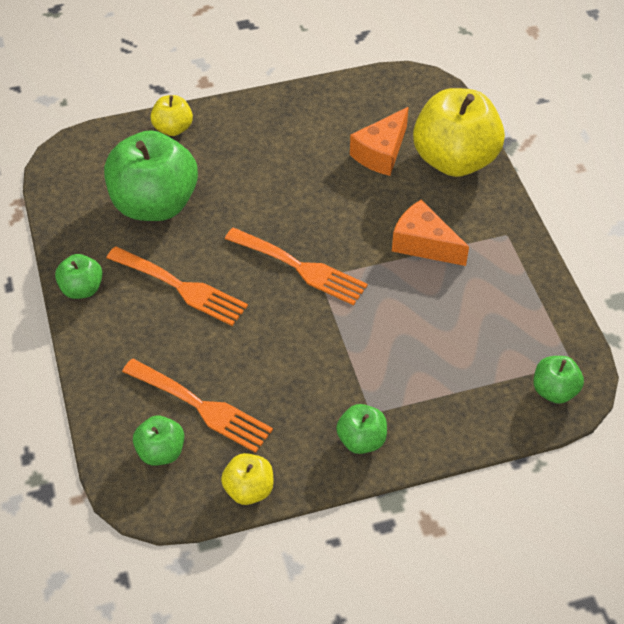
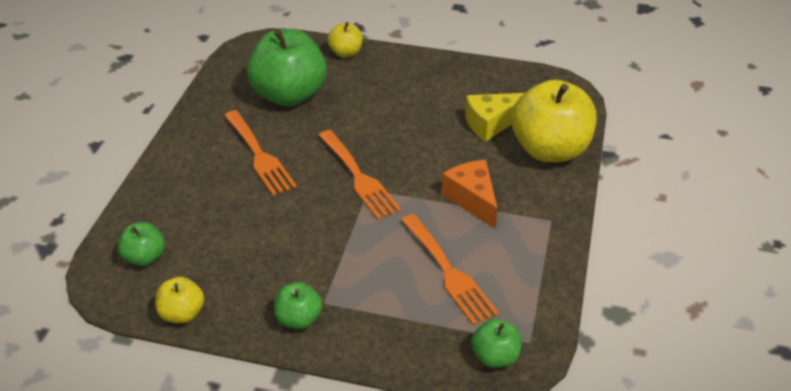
camera: 30 degrees right, 10 degrees down
(82, 289) = (190, 129): green apple -> none
(202, 407) = (201, 241): orange fork -> orange fork (449, 272)
(381, 153) = (491, 123): orange cheese -> yellow cheese

